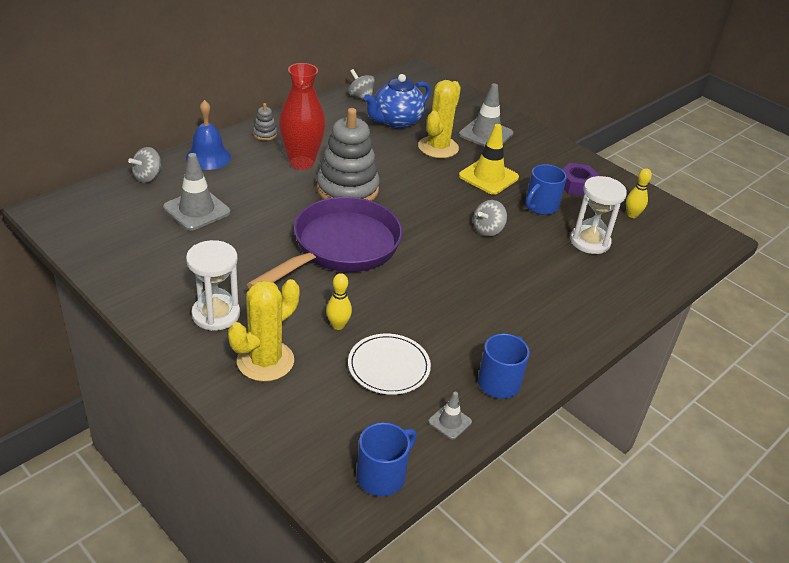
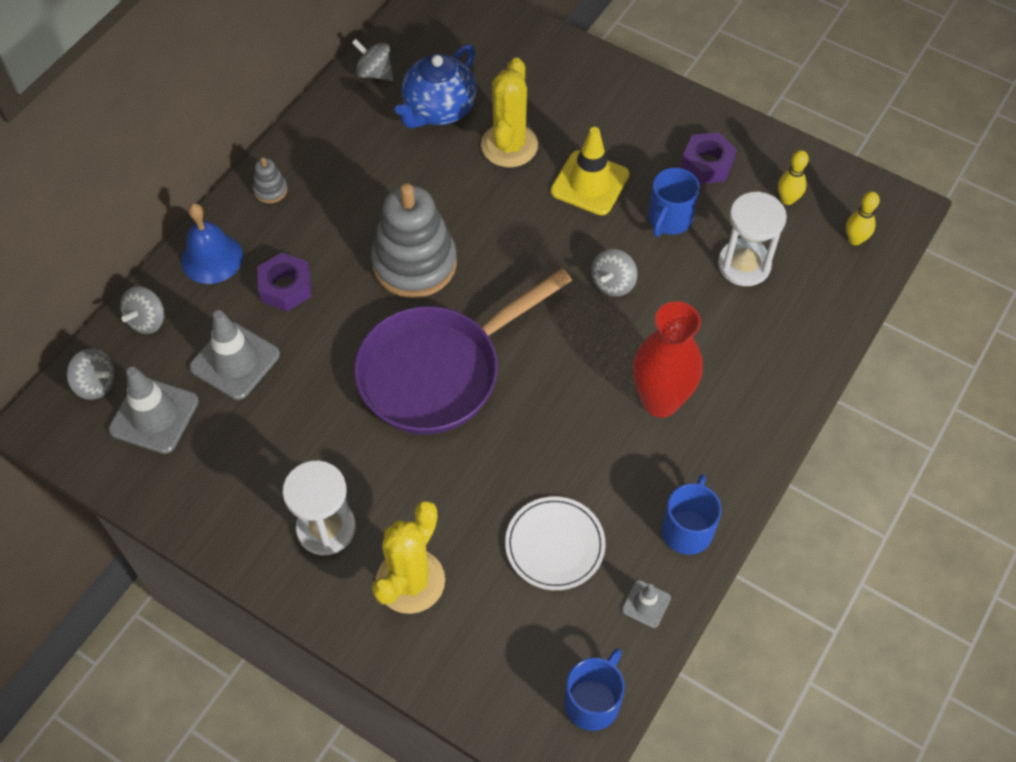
camera: 10 degrees left, 20 degrees up
(94, 200) = (96, 384): none -> grey spinning top
(251, 181) = (286, 287): none -> purple nut
(301, 162) = (338, 231): red vase -> red vase (660, 401)
(338, 325) = (476, 500): yellow bowling pin -> yellow bowling pin (855, 239)
(340, 248) = (439, 372): purple pan -> purple pan turned 150 degrees counterclockwise
(486, 134) = (565, 99): grey traffic cone -> grey traffic cone (154, 415)

